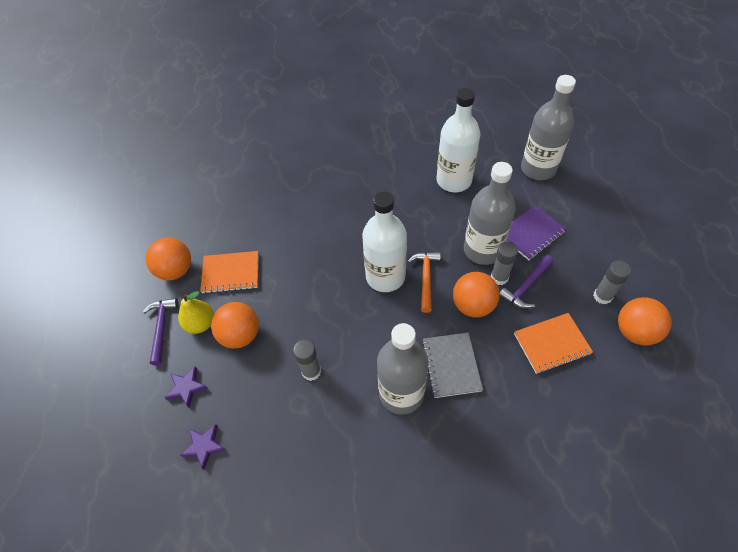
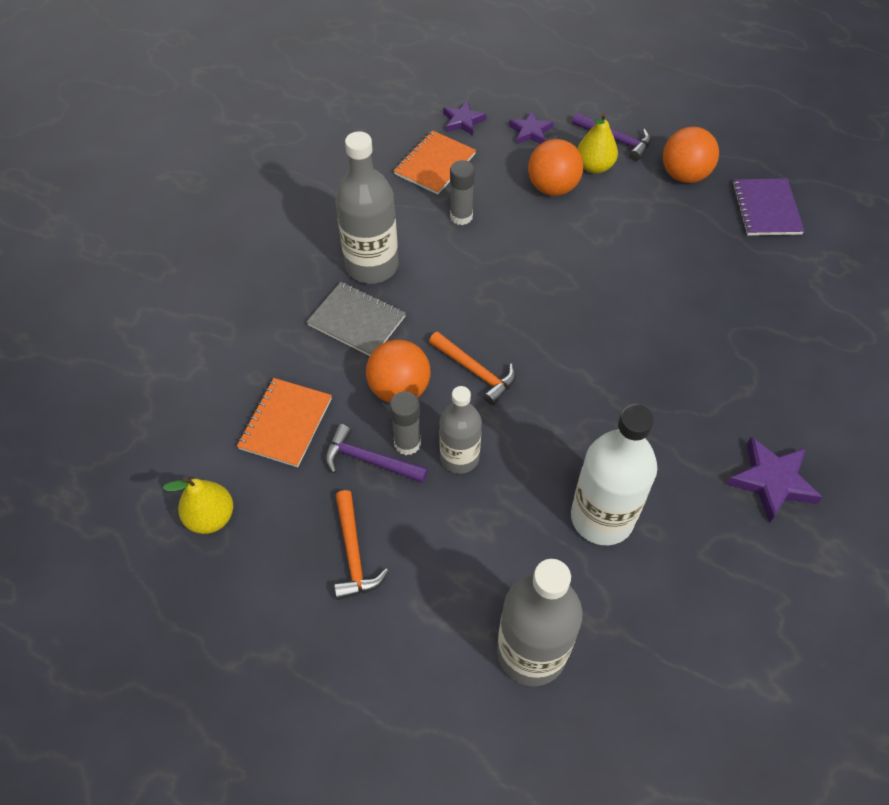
camera: 125 degrees right, 0 degrees up
(231, 273) = (641, 214): orange notebook -> orange notebook (435, 164)
(375, 138) = (771, 481): none -> purple star
(385, 276) = (513, 337): white bottle -> none
(482, 250) = (459, 457): grey bottle -> grey bottle, size x0.64
(526, 286) = (369, 460): purple hammer -> purple hammer turned 60 degrees counterclockwise
(531, 233) = (432, 533): purple notebook -> purple notebook (766, 209)
(575, 256) = (353, 553): none -> orange hammer
(602, 296) = (279, 528): grey glue stick -> none
(635, 332) = (211, 517): orange ball -> yellow pear

